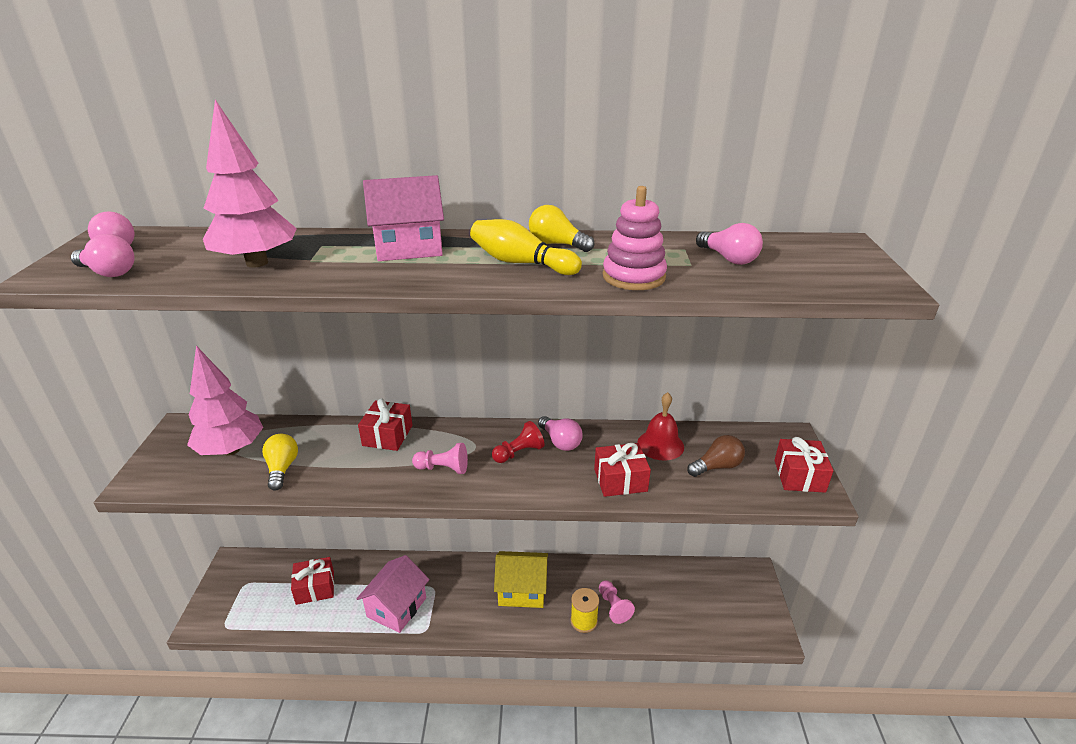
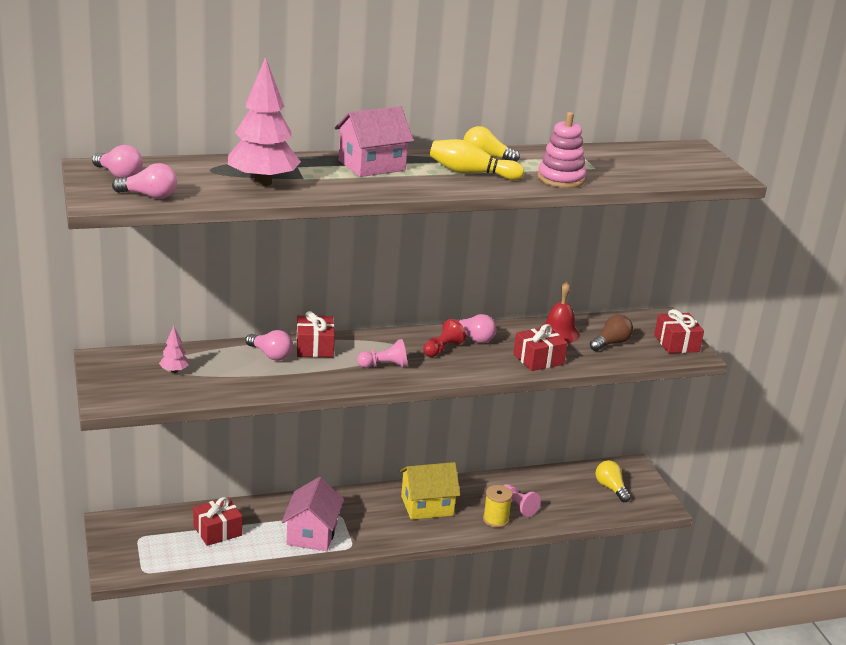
camera: 20 degrees left, 5 degrees down
(231, 450) = (174, 371): pink tree -> pink tree, size x0.44
(282, 468) = (237, 379): yellow light bulb -> yellow light bulb (611, 488)
(728, 258) = (619, 163): pink light bulb -> pink light bulb (270, 355)

